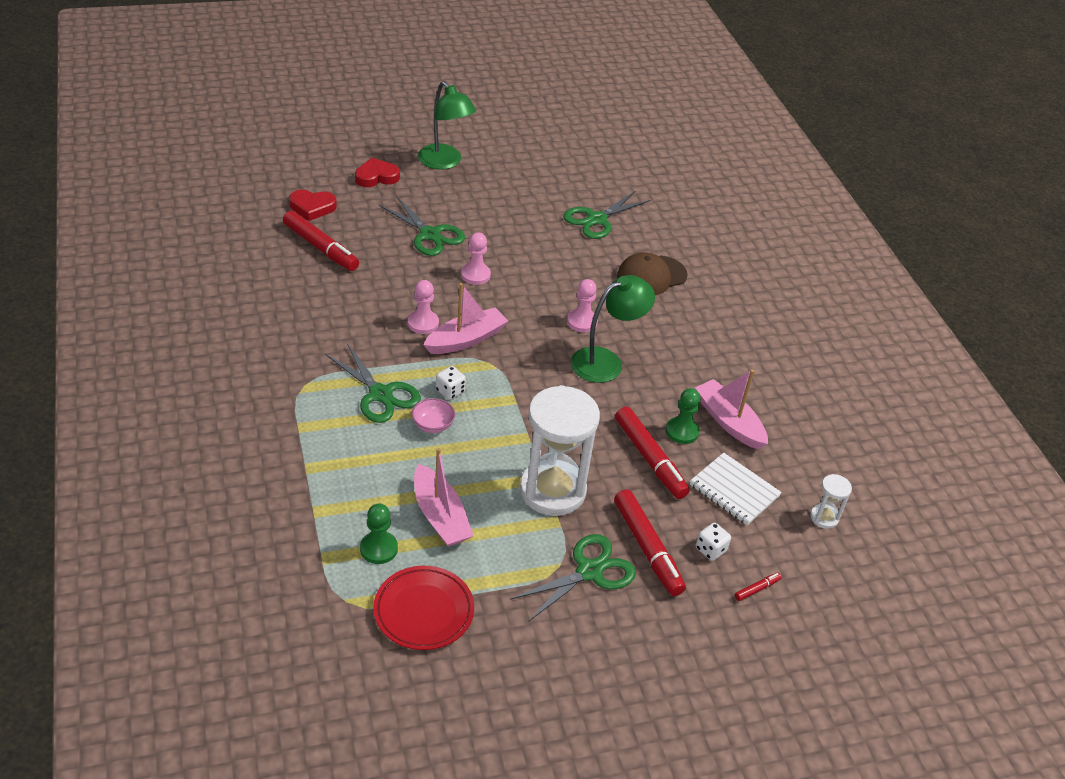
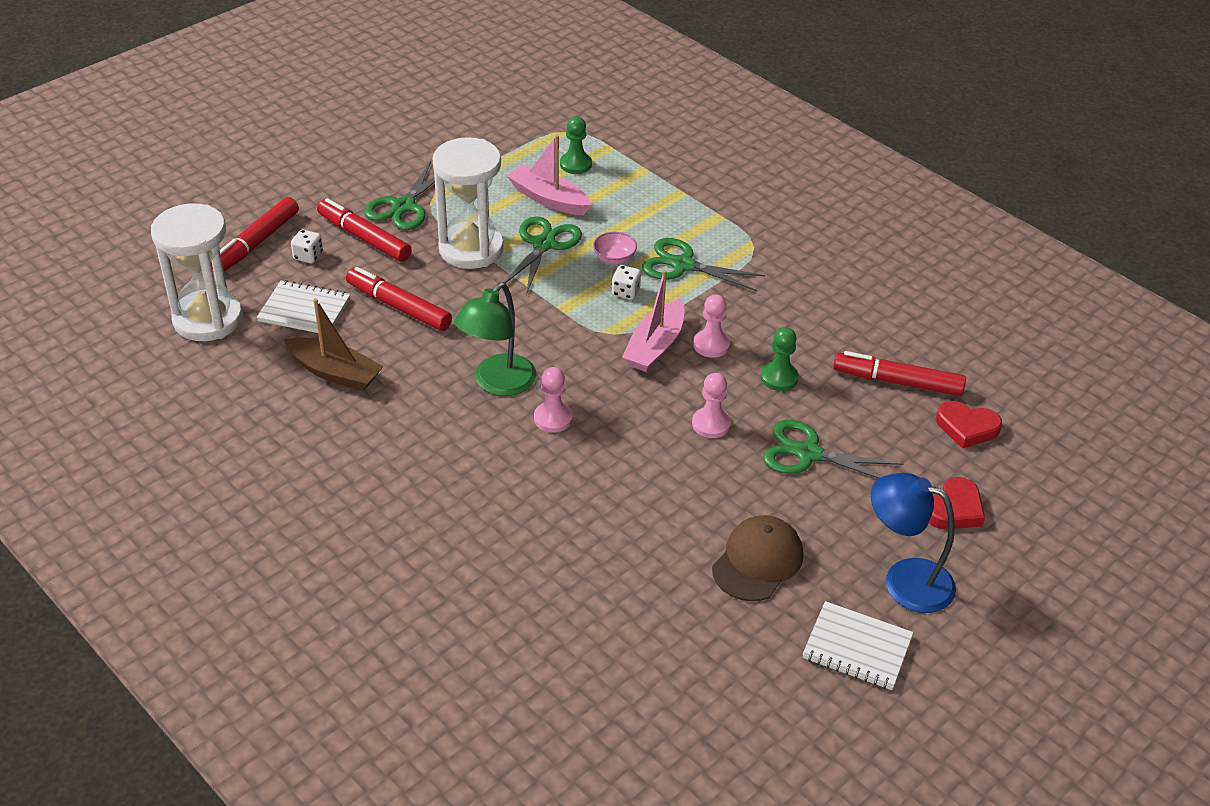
camera: 155 degrees right, 0 degrees up
(312, 207) = (967, 428): red heart -> red heart turned 135 degrees counterclockwise
(423, 611) = (511, 143): red plate -> none
(445, 162) = (904, 580): green lamp -> blue lamp
(502, 150) = (857, 648): none -> white notebook
(597, 219) = (635, 580): green scissors -> green scissors (543, 244)
(651, 276) = (511, 519): brown cap -> brown cap (758, 561)
(682, 431) = (379, 343): green pawn -> green pawn (779, 378)
(729, 422) = (335, 372): pink boat -> brown boat
(757, 589) = (256, 243): red marker -> red marker, size x2.34
(824, 517) = (208, 319): white hourglass -> white hourglass, size x2.30

